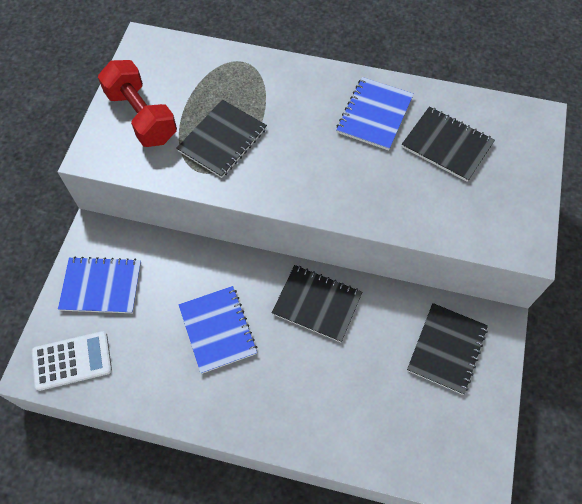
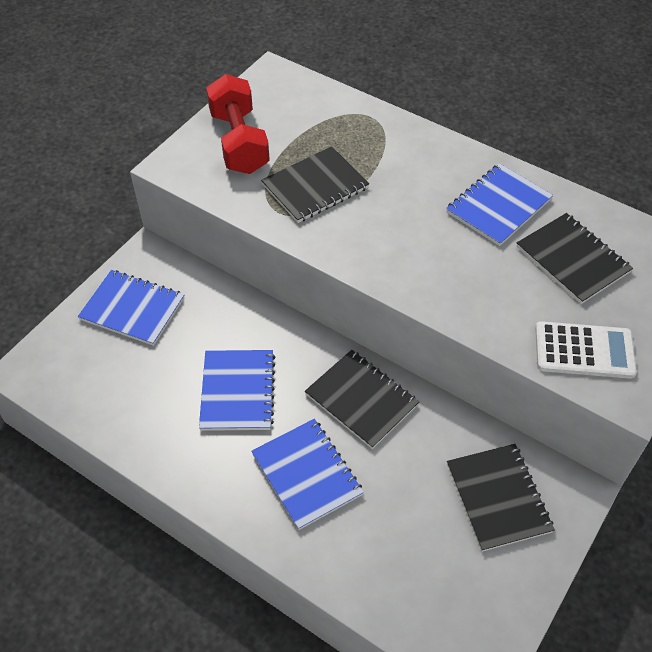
camera: 20 degrees right, 10 degrees down
(72, 361) = (70, 373): white calculator -> white calculator (584, 351)
(299, 381) = (307, 474): none -> blue notebook
(447, 349) = (498, 498): black notebook -> black notebook turned 60 degrees counterclockwise

